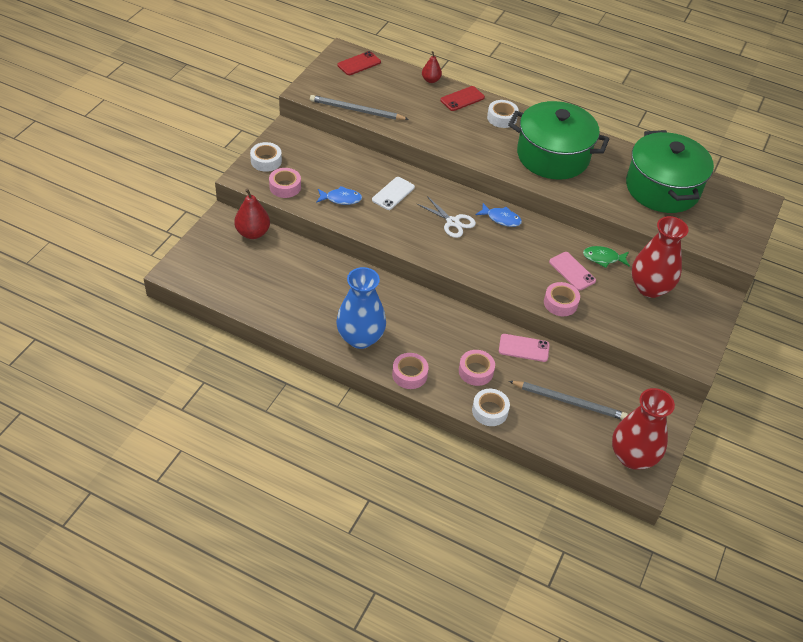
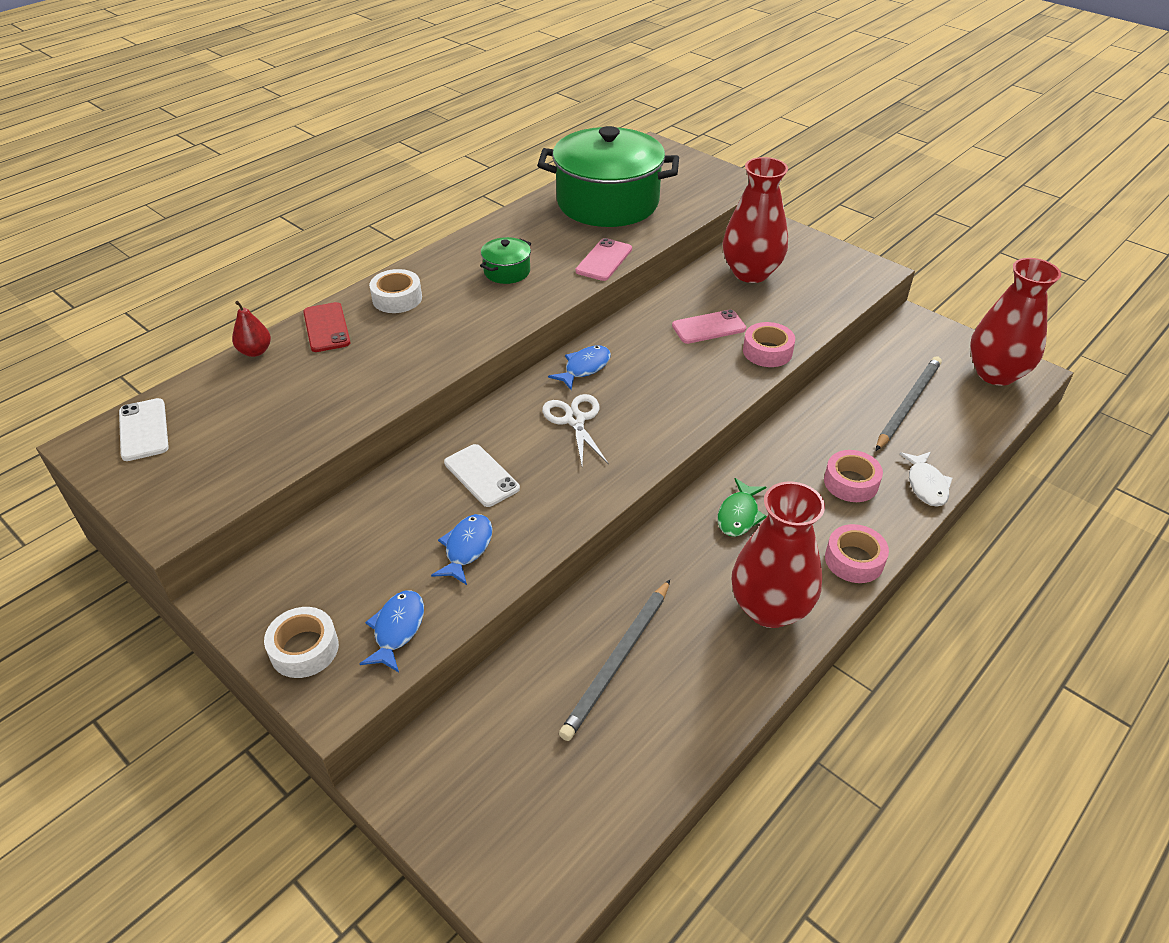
camera: 70 degrees left, 5 degrees down
(253, 233) = (462, 731): red pear -> none
(285, 187) = (397, 629): pink tape -> blue fish
(356, 110) = (277, 459): grey pencil -> grey pencil (617, 661)
(359, 63) = (143, 430): red phone -> white phone
(360, 338) = (769, 608): blue vase -> red vase
(452, 222) = (575, 420): white scissors -> white scissors turned 75 degrees counterclockwise
(490, 411) = (926, 485): white tape -> white fish
(523, 348) = (809, 423): pink phone -> pink phone (604, 260)
(553, 156) = (507, 271): green pot -> green pot, size x0.41
(603, 258) = (690, 296): green fish -> green fish (739, 515)

